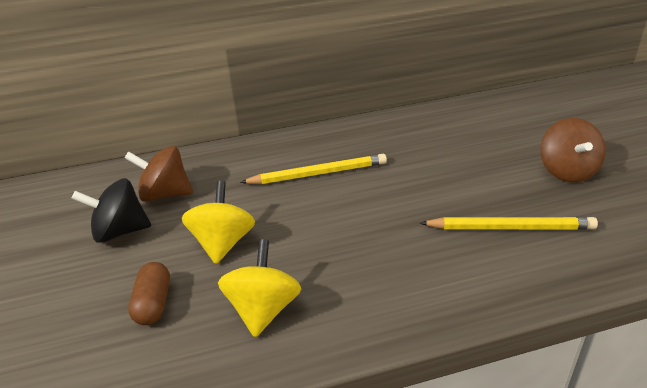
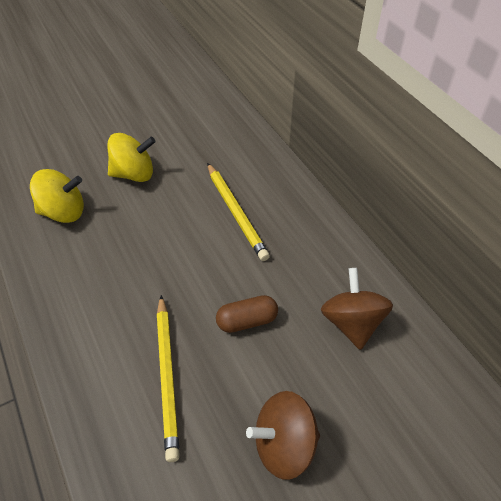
camera: 75 degrees right, 15 degrees up
(120, 231) = (144, 118): black spinning top -> none
(153, 303) = (72, 156): brown capsule -> brown capsule (247, 321)
(165, 194) = (191, 127): brown spinning top -> brown spinning top (352, 322)

